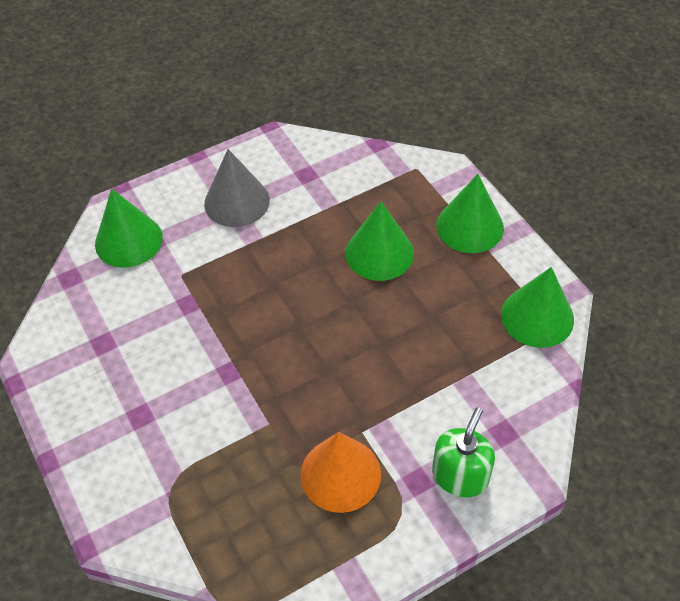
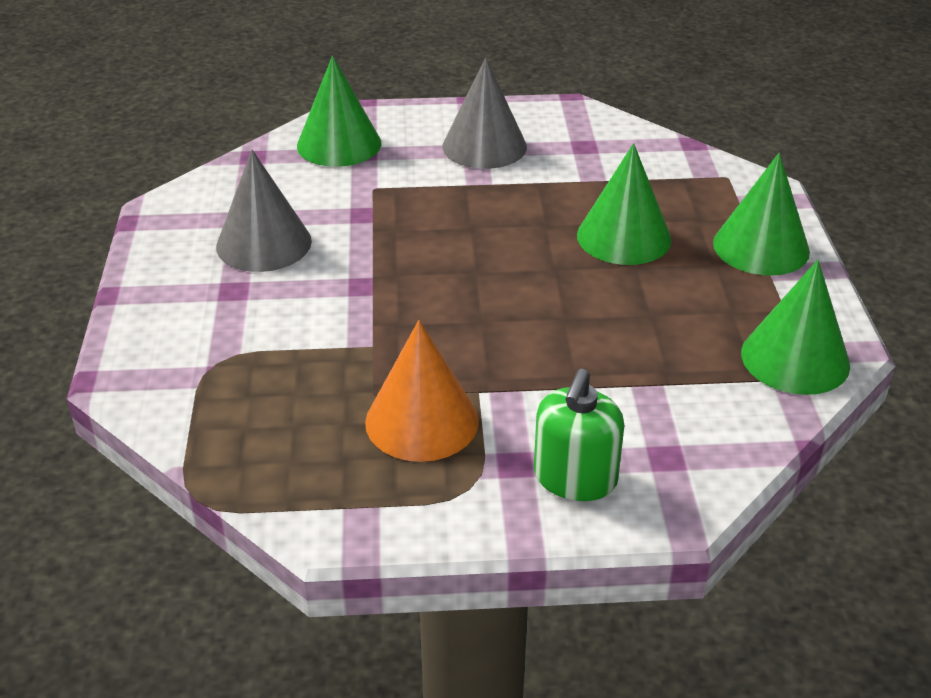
camera: 25 degrees right, 15 degrees down
(134, 362) = (264, 243): none -> grey cone
(460, 476) = (575, 478): green soap dispenser -> green soap dispenser turned 150 degrees clockwise

